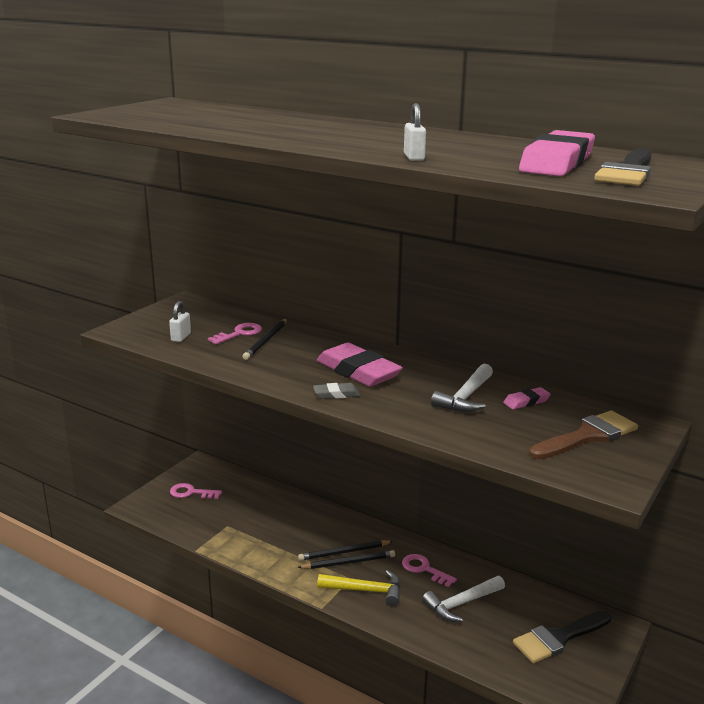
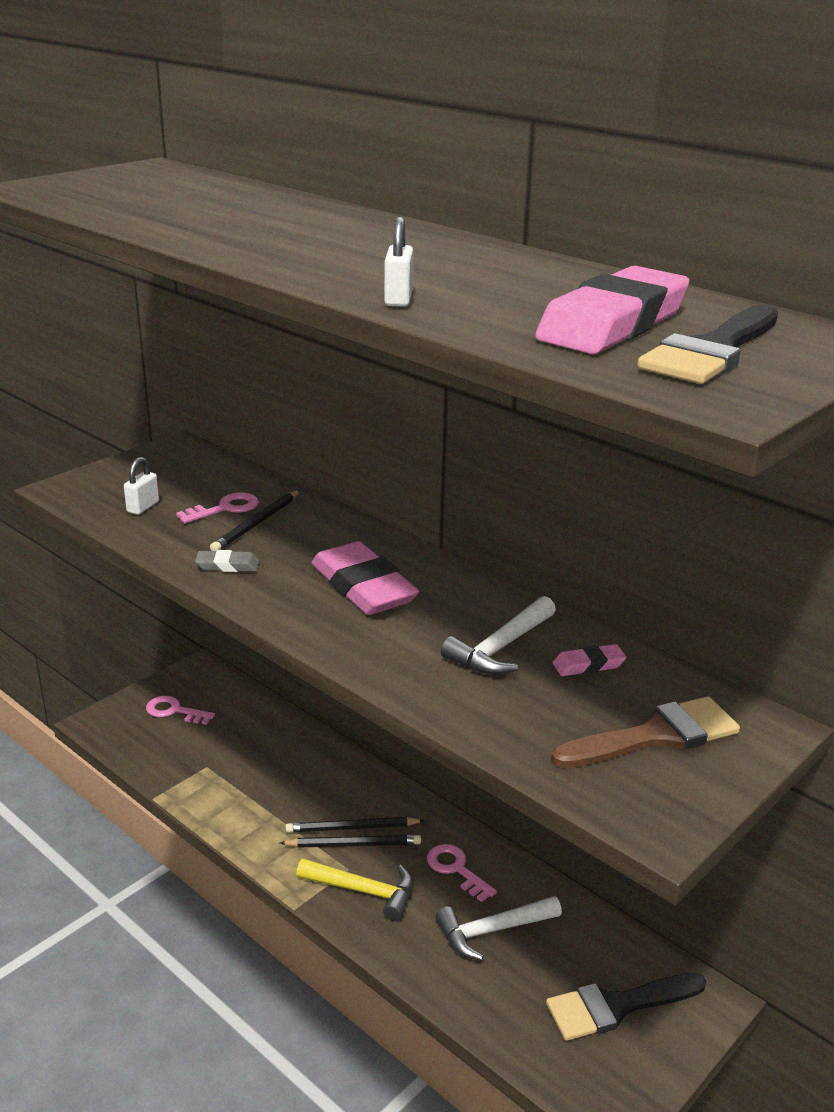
camera: 10 degrees right, 5 degrees up
(336, 394) = (315, 623): grey eraser -> grey eraser (227, 566)

